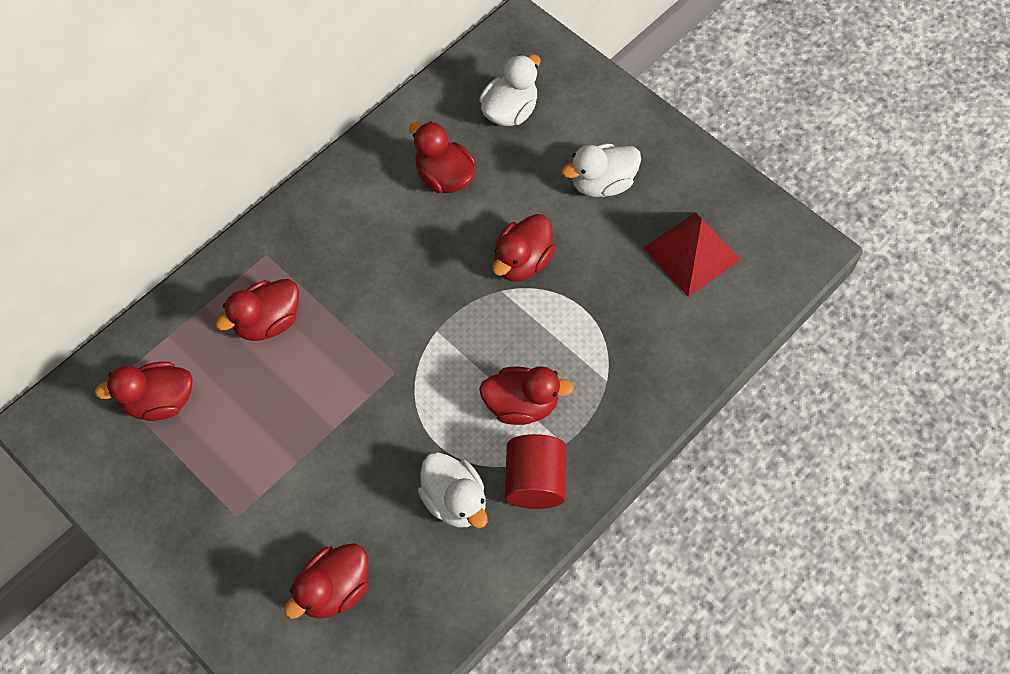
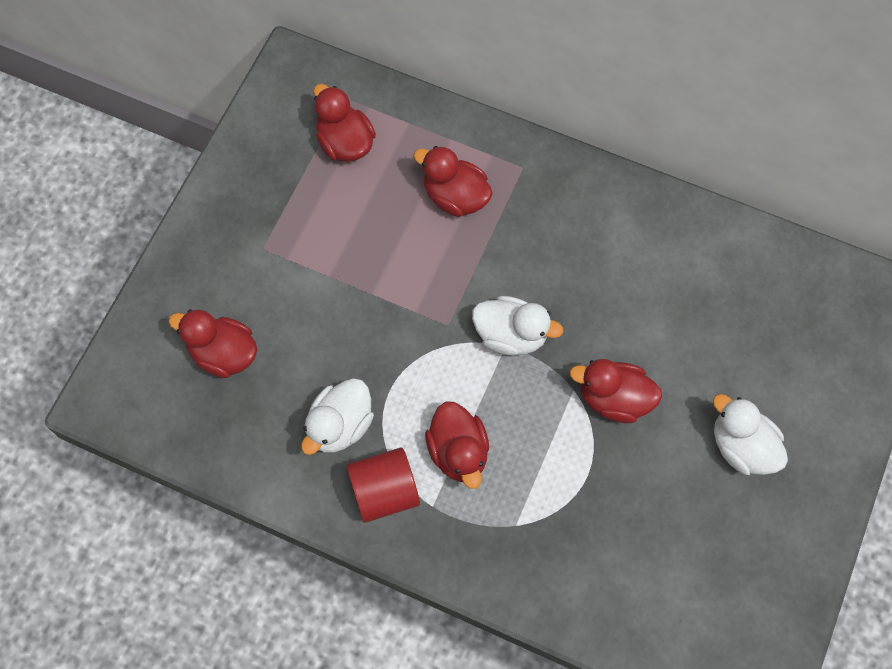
camera: 70 degrees right, 5 degrees up
(444, 177) = (677, 290): red duck -> none
(510, 111) = (786, 325): white duck -> white duck (511, 335)
(692, 253) = (698, 567): red pyramid -> none

